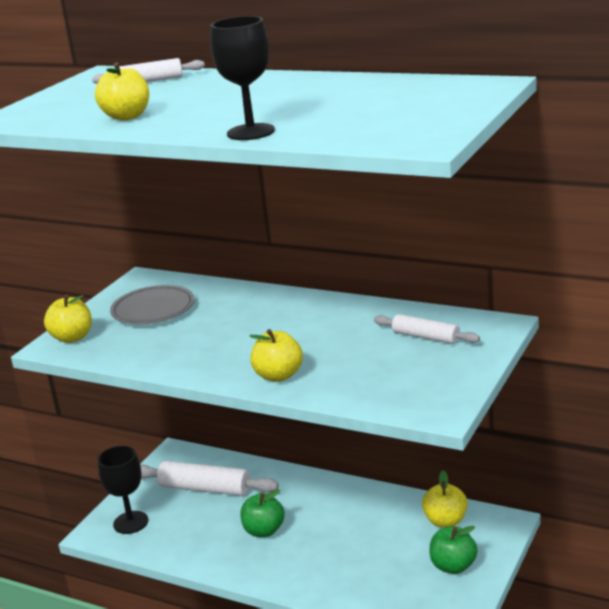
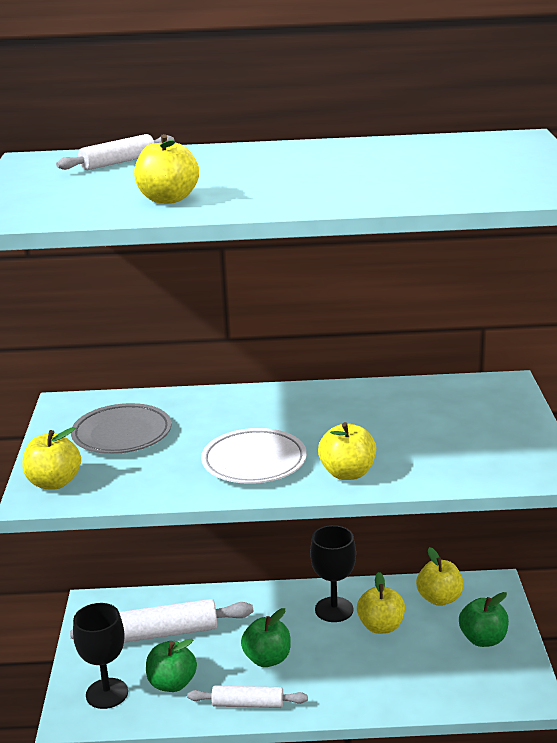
camera: 30 degrees left, 0 degrees up
(180, 529) = (172, 683): none -> green apple
(221, 351) = (254, 462): none -> white plate
(250, 132) = (358, 200): black goblet -> black goblet (334, 609)
(375, 530) = (381, 626): none -> yellow apple
(426, 337) = (451, 407): white rolling pin -> white rolling pin (248, 704)

